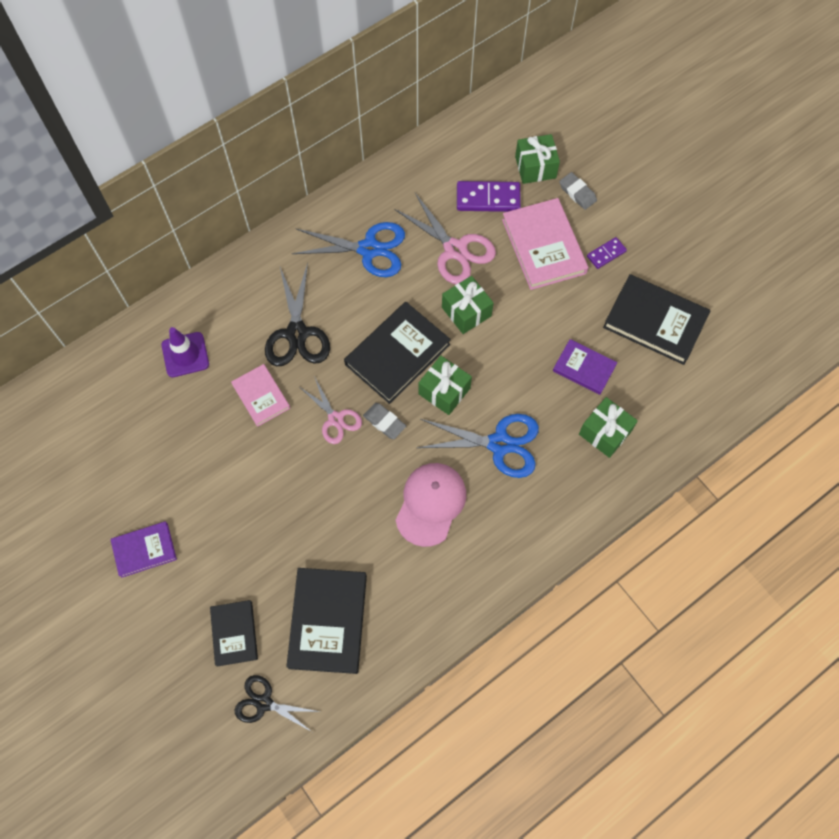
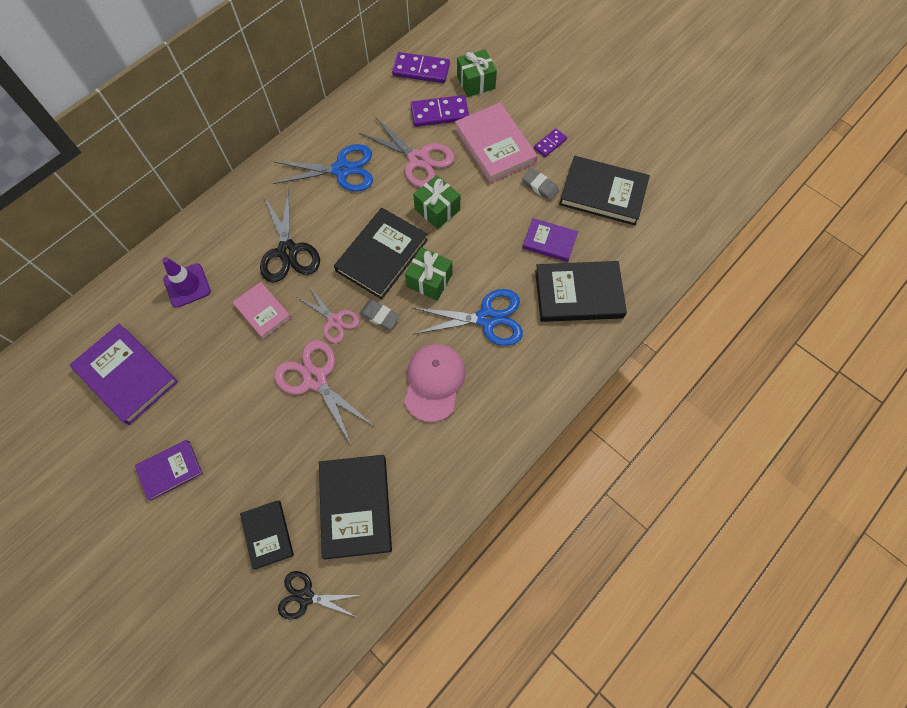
camera: 10 degrees left, 0 degrees up
(112, 442) = (127, 375): none -> purple book
(306, 479) = (315, 379): none -> pink scissors
(475, 143) = (421, 70): none -> purple domino
(577, 193) = (515, 98): grey eraser -> grey eraser (540, 186)
(605, 432) = (578, 294): green gift -> black book

